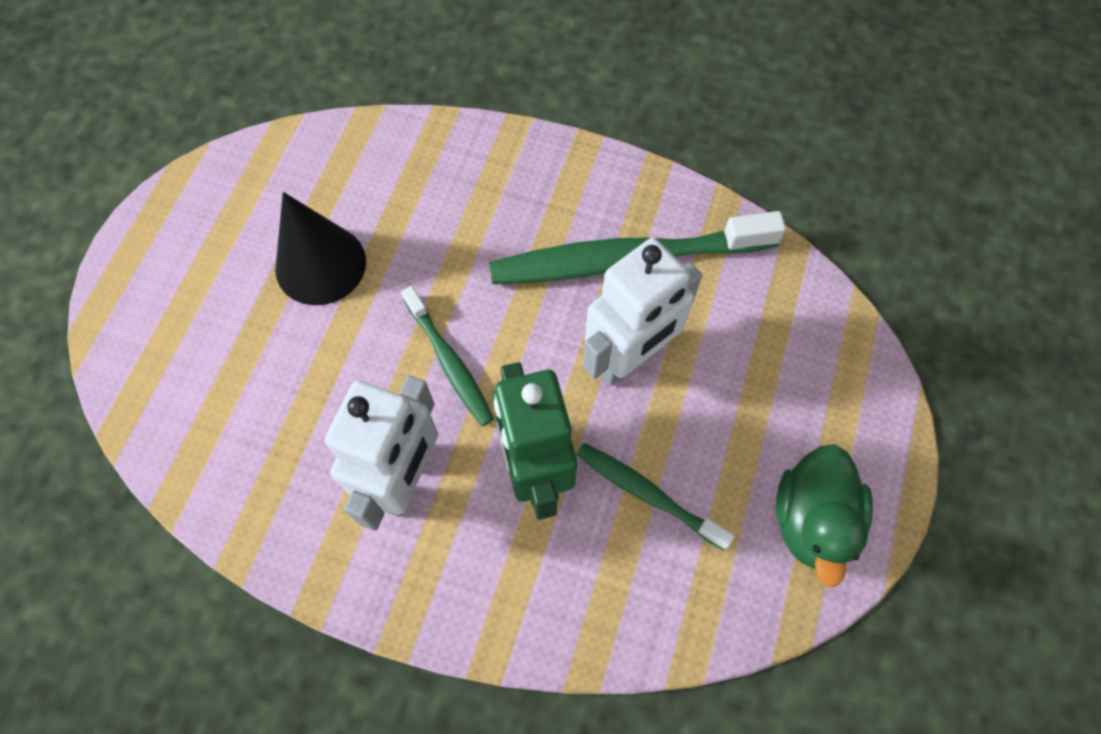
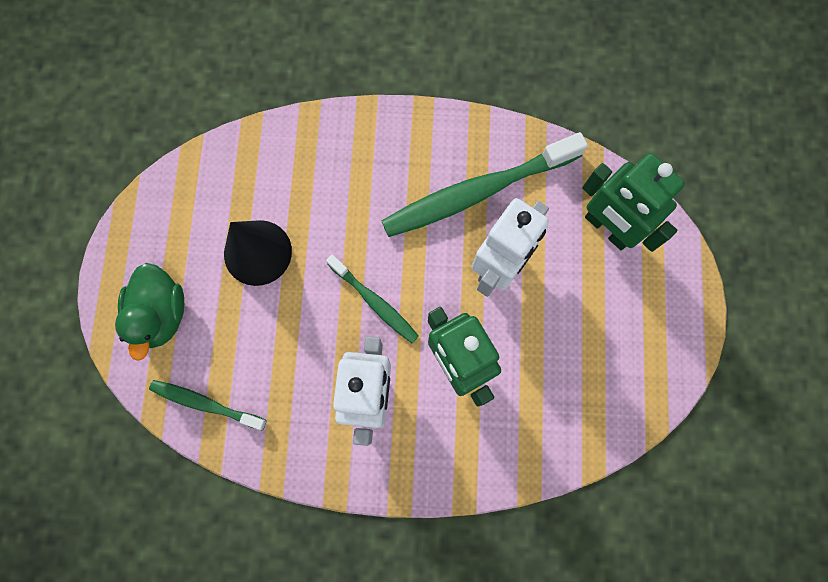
camera: 15 degrees left, 10 degrees up
(648, 494) = (537, 360): green toothbrush -> green toothbrush (206, 404)
(790, 346) = (607, 228): none -> green robot
(812, 520) = (650, 349): green duck -> green duck (161, 314)

